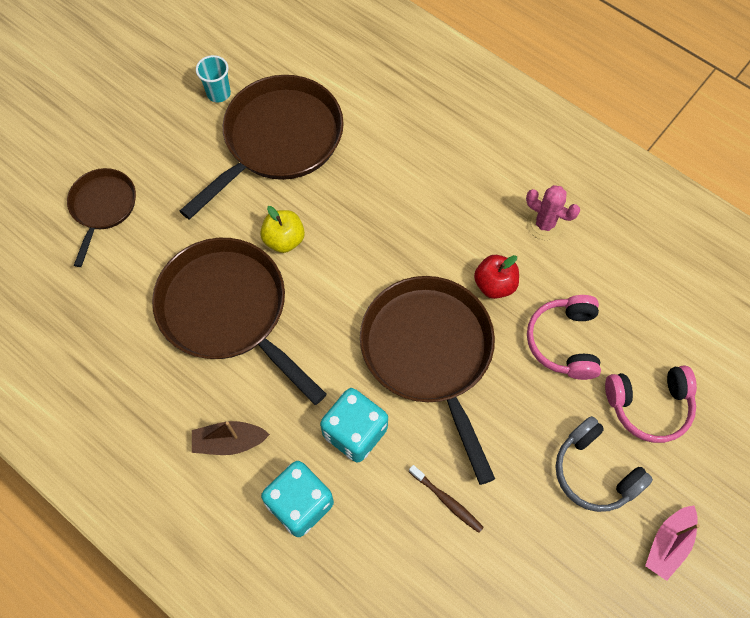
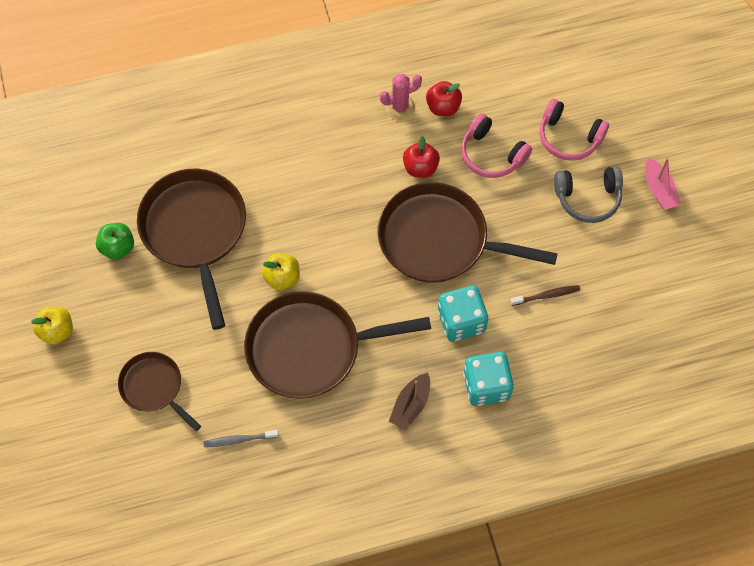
camera: 55 degrees left, 0 degrees up
(95, 309) = (239, 440): none -> grey toothbrush
(108, 101) = (57, 331): none -> yellow apple
(218, 93) = (118, 247): turquoise cup -> green apple
(578, 262) = (443, 107): none -> red apple
(649, 406) = (569, 137): pink headphones -> pink headphones turned 90 degrees clockwise

